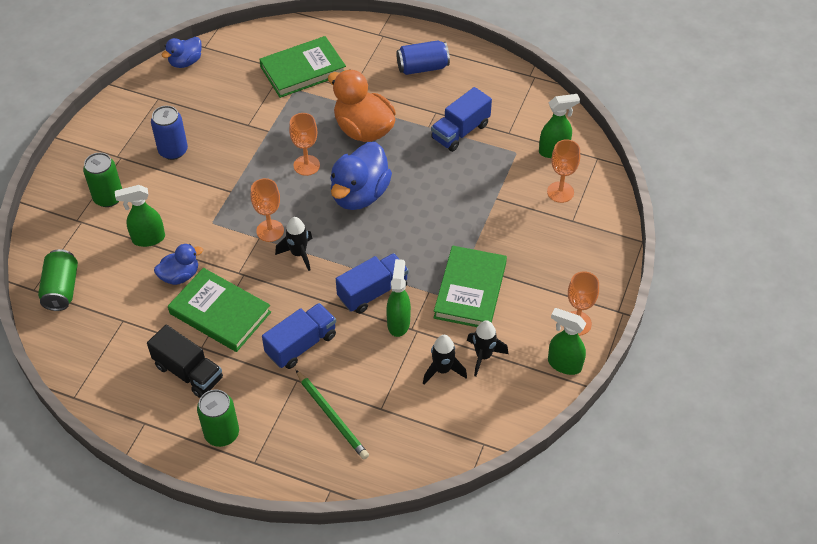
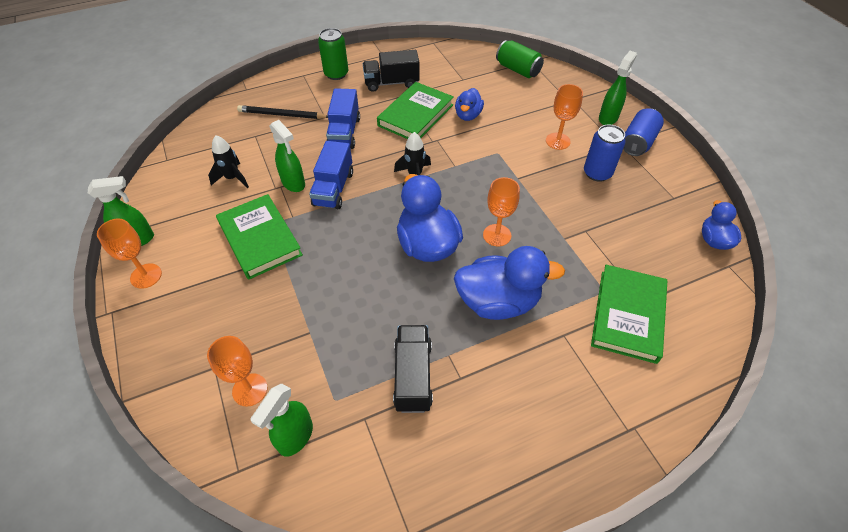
camera: 135 degrees right, 0 degrees up
(108, 198) = (579, 120): green can -> none
(148, 239) = (518, 118): green spray bottle -> green spray bottle (608, 118)
(220, 312) = (416, 115): green book -> green book turned 45 degrees counterclockwise
(270, 231) = (454, 174): orange goblet -> orange goblet (557, 141)
(332, 416) = (282, 115): green pencil -> black pencil
(363, 129) = (498, 302): orange duck -> blue duck
(422, 67) = (538, 424): blue can -> blue can (638, 142)
(460, 131) = (413, 376): blue truck -> black truck
(483, 356) = (209, 204): black rocket -> none

